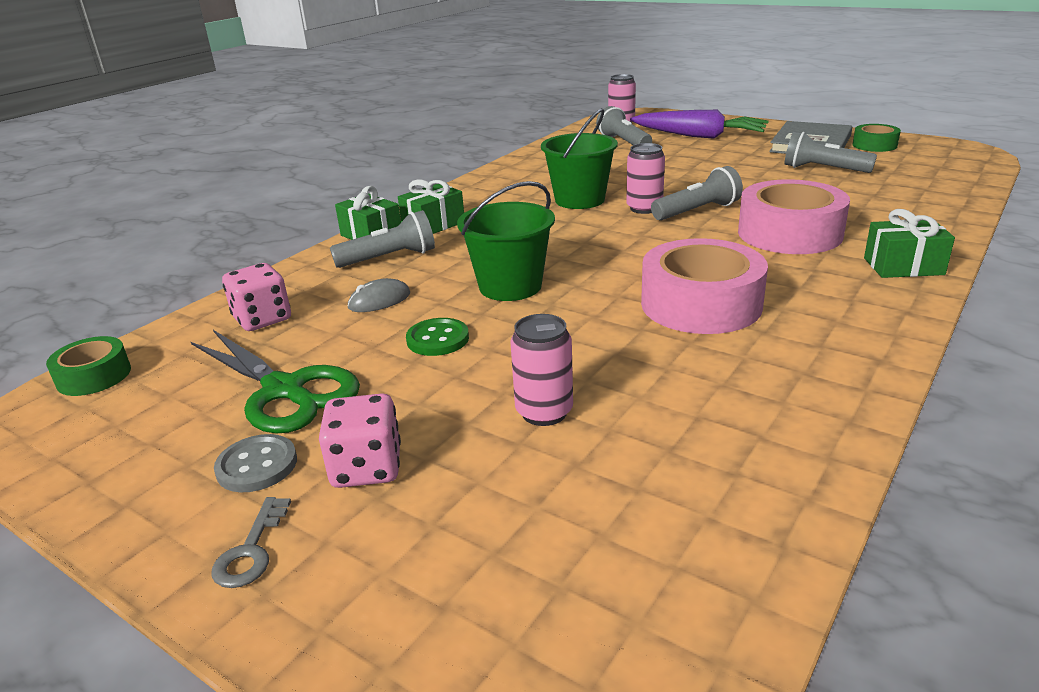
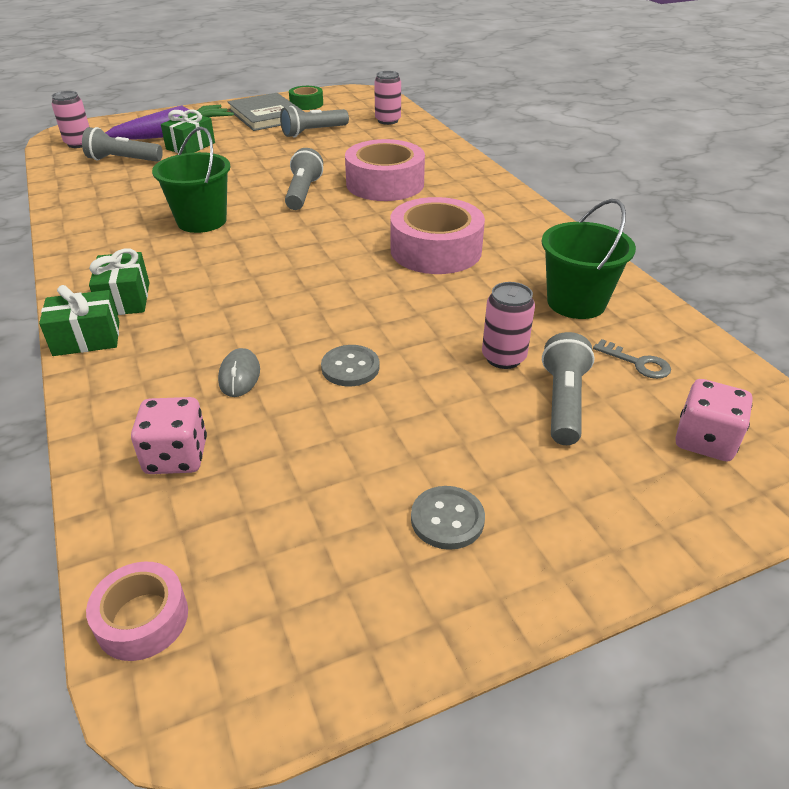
camera: 60 degrees left, 10 degrees up
(94, 376) = (142, 619): green tape -> pink tape
(251, 550) = (560, 547): grey key -> grey key (637, 363)
(284, 390) = (340, 475): green scissors -> none
(366, 468) = (501, 459): pink dice -> pink dice (704, 441)
(390, 258) = (159, 344): grey flashlight -> grey flashlight (563, 402)
(438, 339) = (350, 367): green button -> grey button
(510, 286) = (308, 306): green bucket -> green bucket (576, 302)
(644, 208) = (264, 206): pink can -> pink can (388, 121)
(903, 266) = (472, 178): green gift -> green gift (190, 146)

